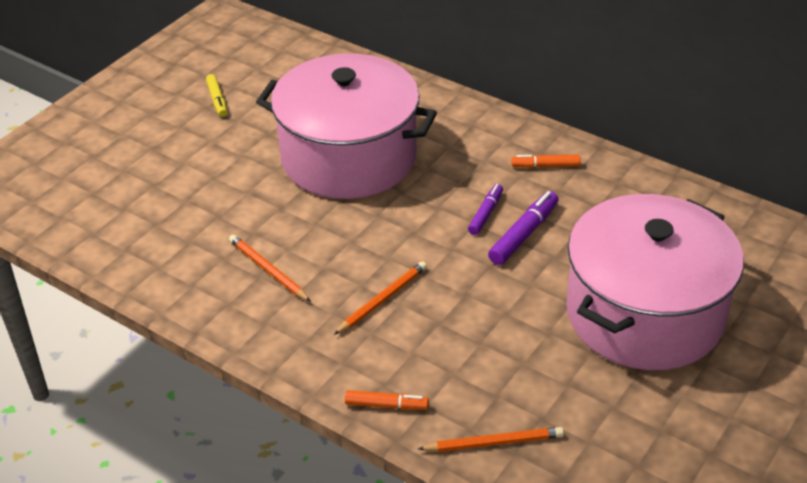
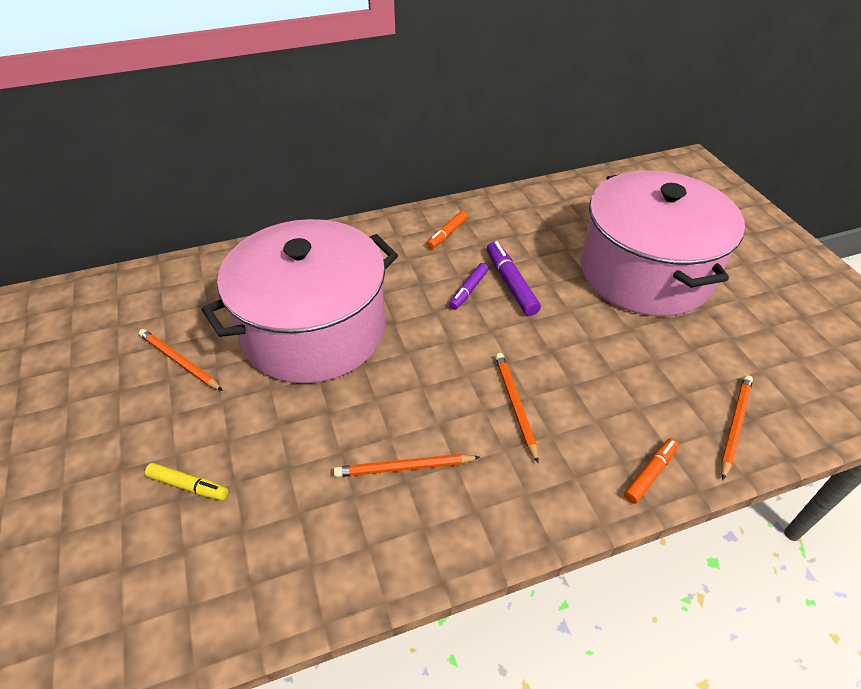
camera: 55 degrees left, 5 degrees up
(217, 100) = (120, 376): yellow marker -> yellow marker (188, 485)
(254, 115) = (179, 361): none -> orange pencil
(486, 213) = (468, 290): purple marker -> purple marker turned 120 degrees counterclockwise

